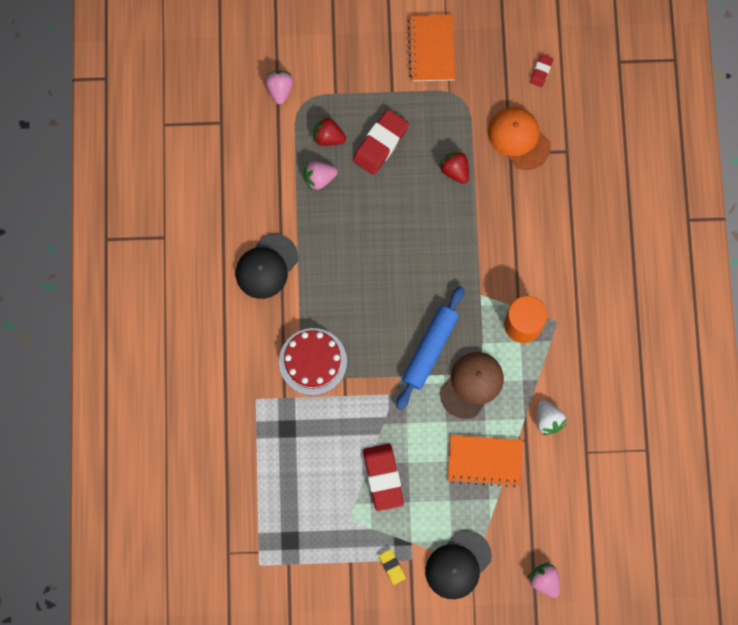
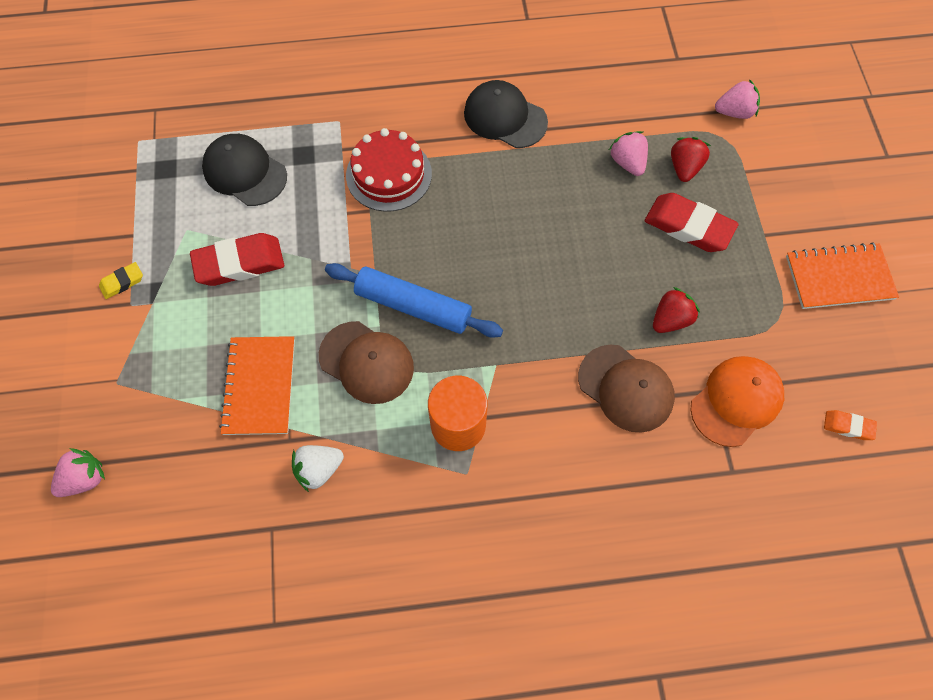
camera: 85 degrees right, 10 degrees down
(458, 564) = (118, 362): black cap -> black cap (245, 172)
(504, 209) = (625, 388): none -> brown cap
(541, 71) = (848, 426): red eraser -> orange eraser

